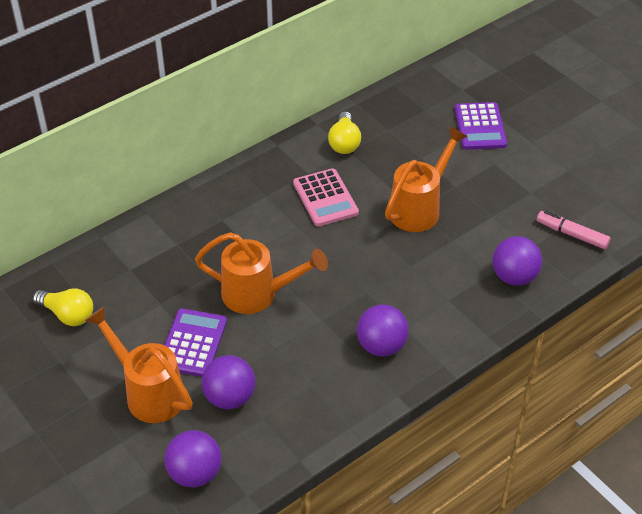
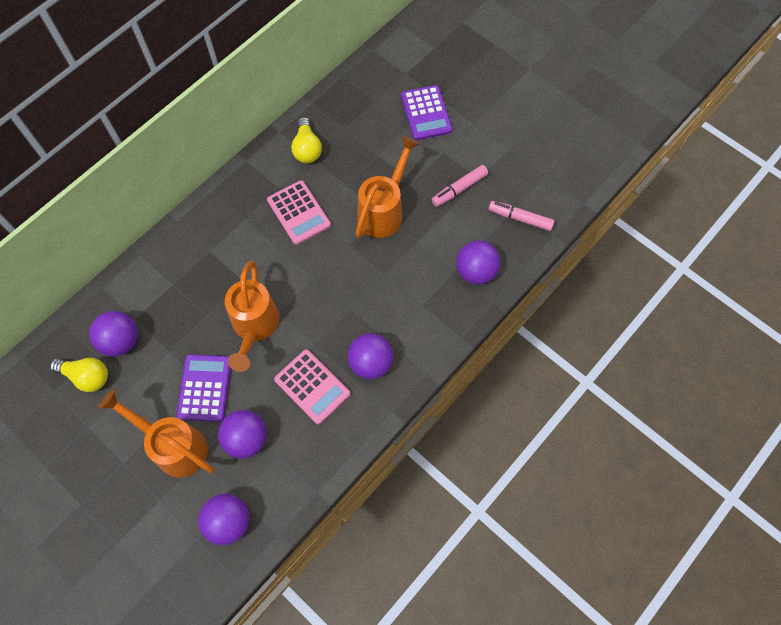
camera: 10 degrees left, 20 degrees up
(111, 288) = (121, 341): none -> purple ball
(258, 294) = (254, 326): orange watering can -> orange watering can turned 90 degrees clockwise
(312, 359) = (312, 387): none -> pink calculator
(506, 199) = (459, 189): none -> pink marker

